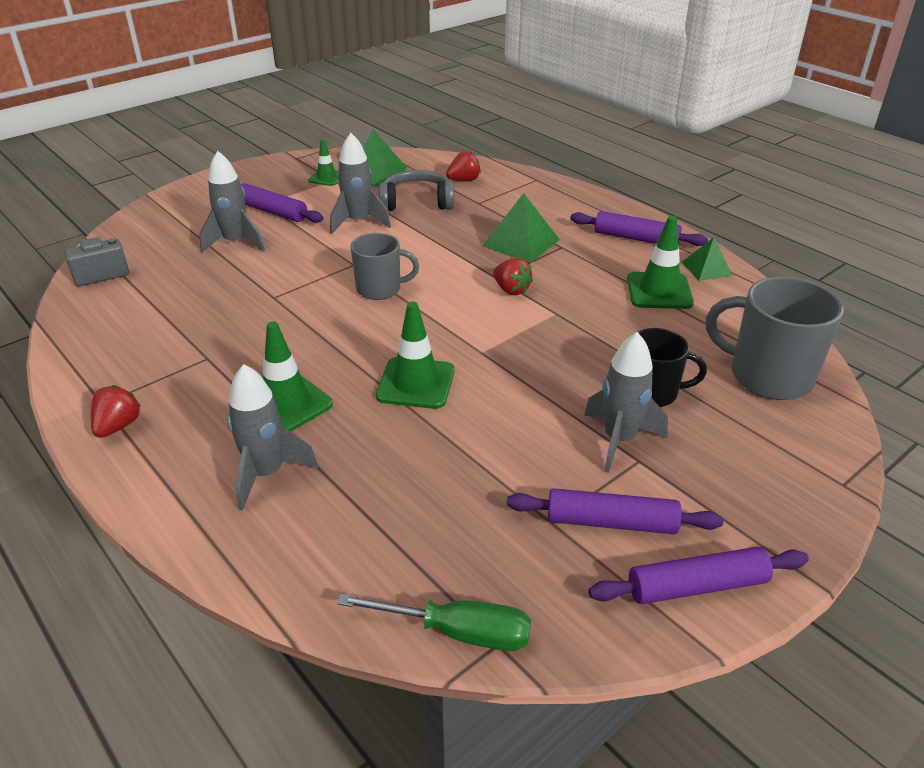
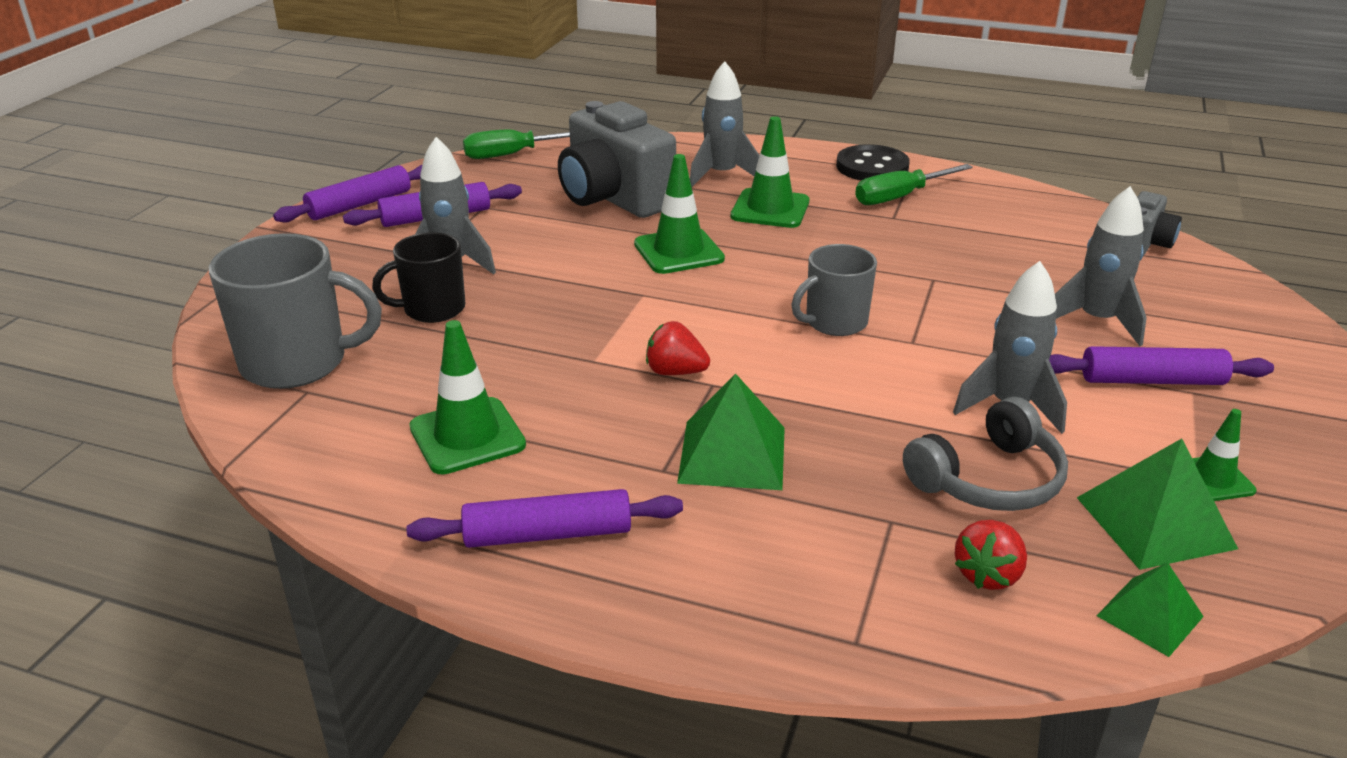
camera: 150 degrees right, 5 degrees down
(118, 426) = (872, 167): red strawberry -> black button
(164, 377) = (900, 197): none -> green screwdriver
(408, 478) = (614, 199): none -> grey camera
(707, 268) = (400, 506): green pyramid -> green pyramid (1149, 616)

